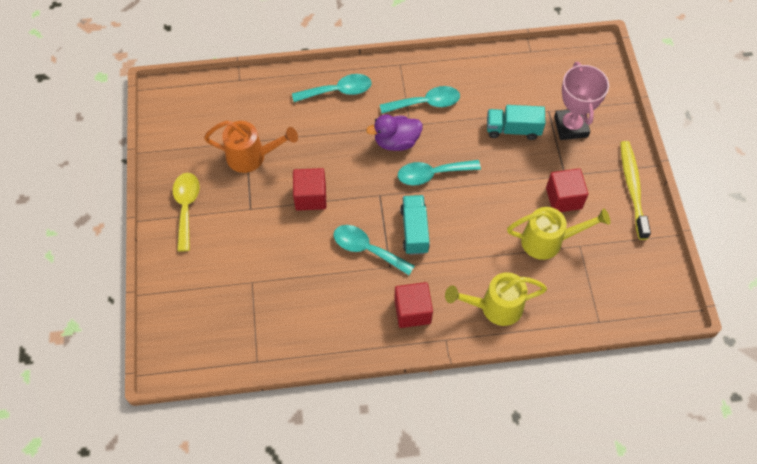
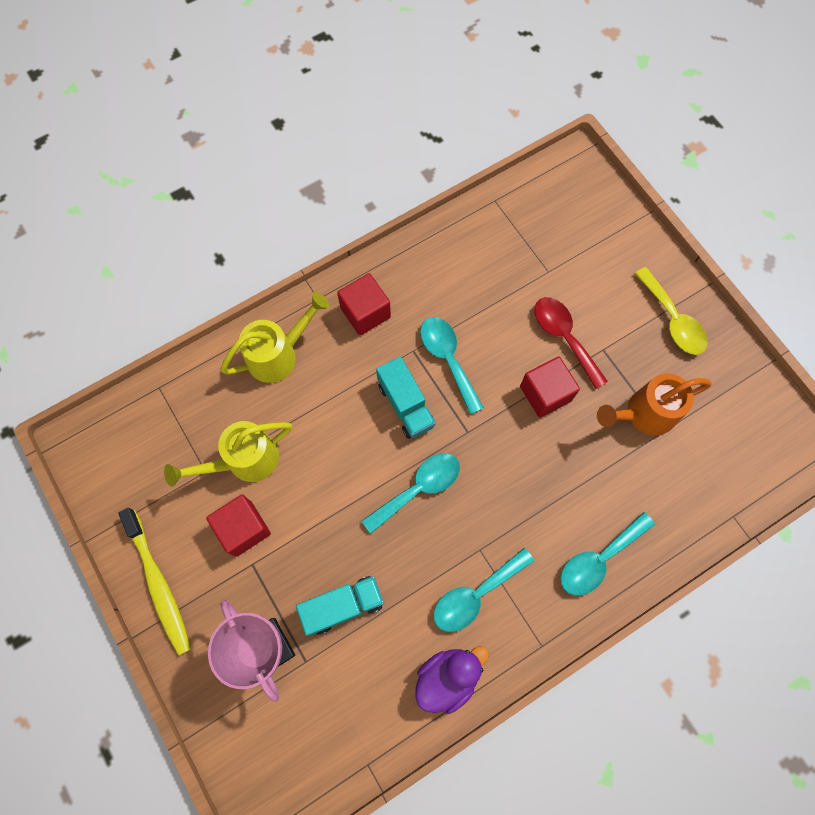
camera: 155 degrees right, 10 degrees up
(272, 228) = (564, 337): none -> red spoon
(367, 249) = (448, 359): turquoise spoon -> turquoise spoon turned 120 degrees counterclockwise
(396, 142) = (484, 515): purple duck -> purple duck (447, 677)

